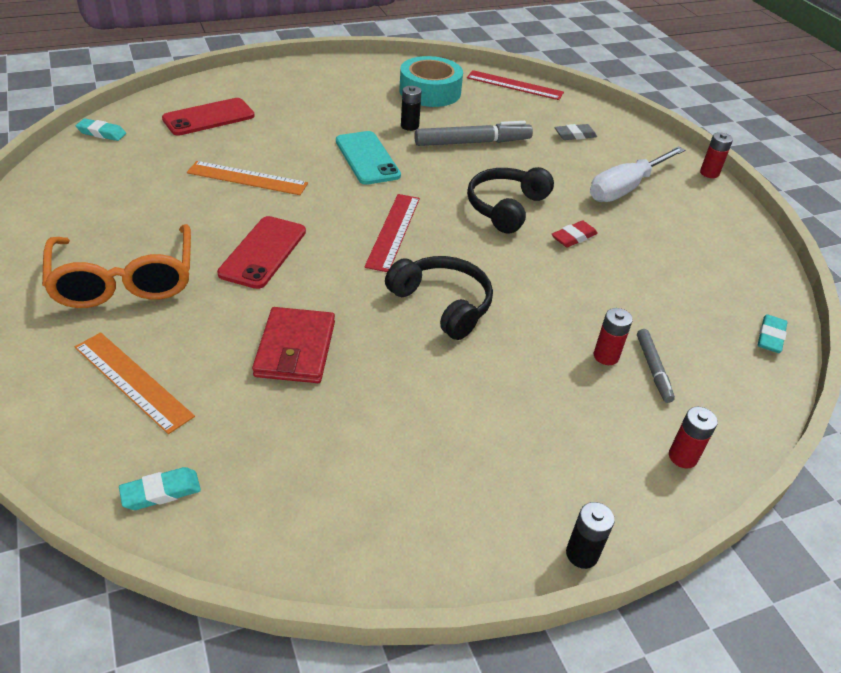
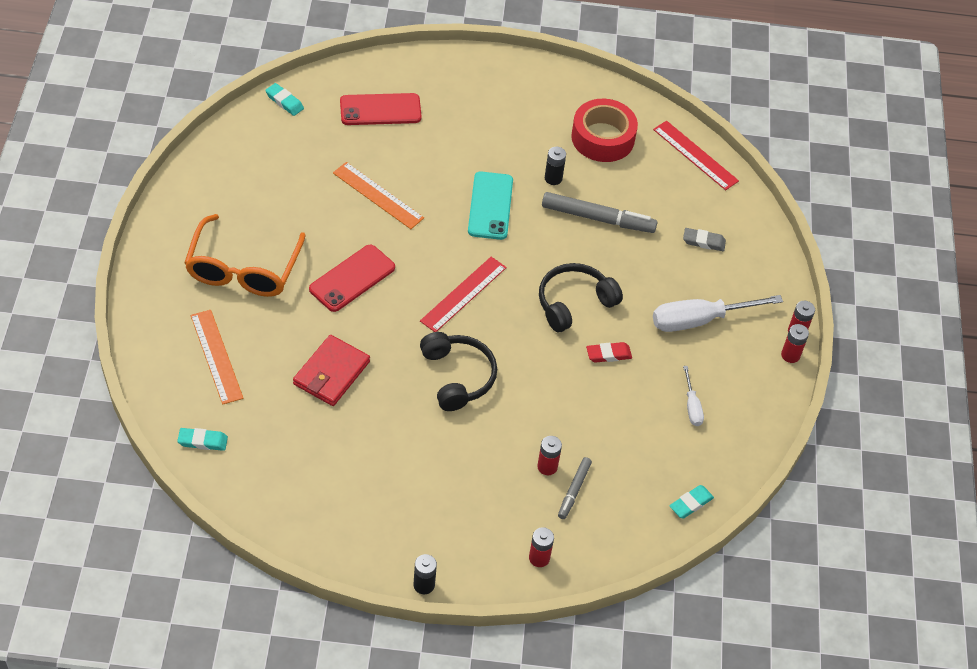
camera: 25 degrees right, 10 degrees up
(430, 91) = (603, 138): turquoise tape -> red tape
(686, 254) = (692, 406): none -> white screwdriver
(722, 190) = (790, 355): none -> red battery

